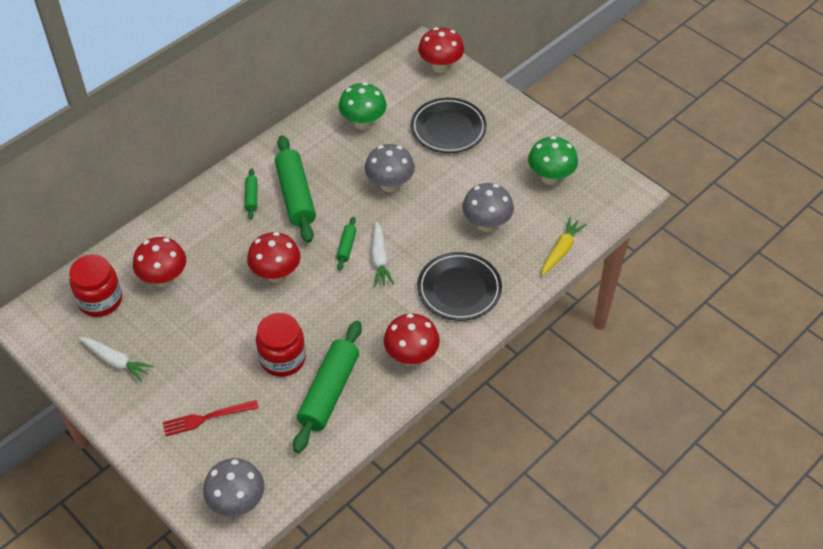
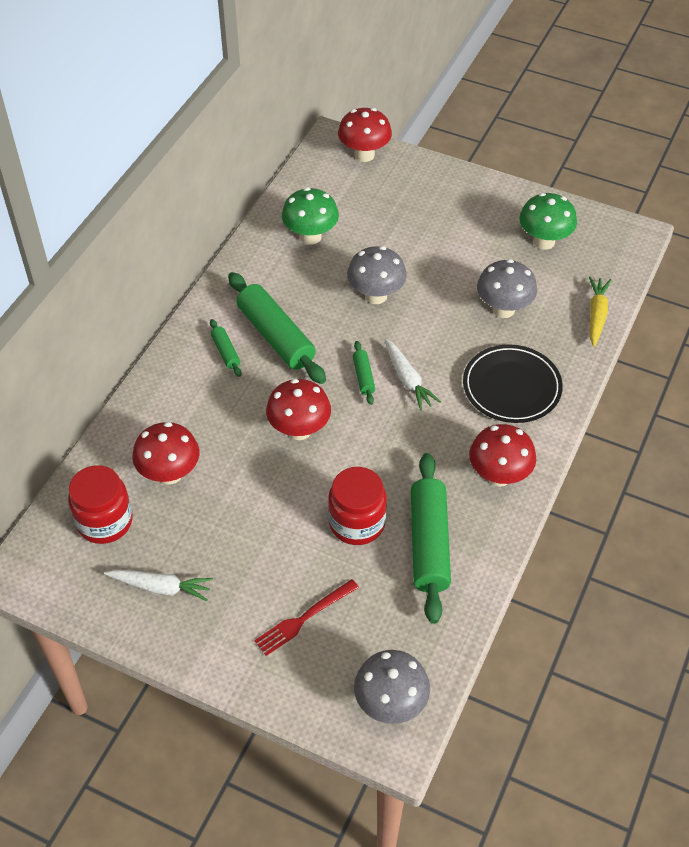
camera: 20 degrees left, 0 degrees up
(448, 128) = (408, 218): black plate -> none

